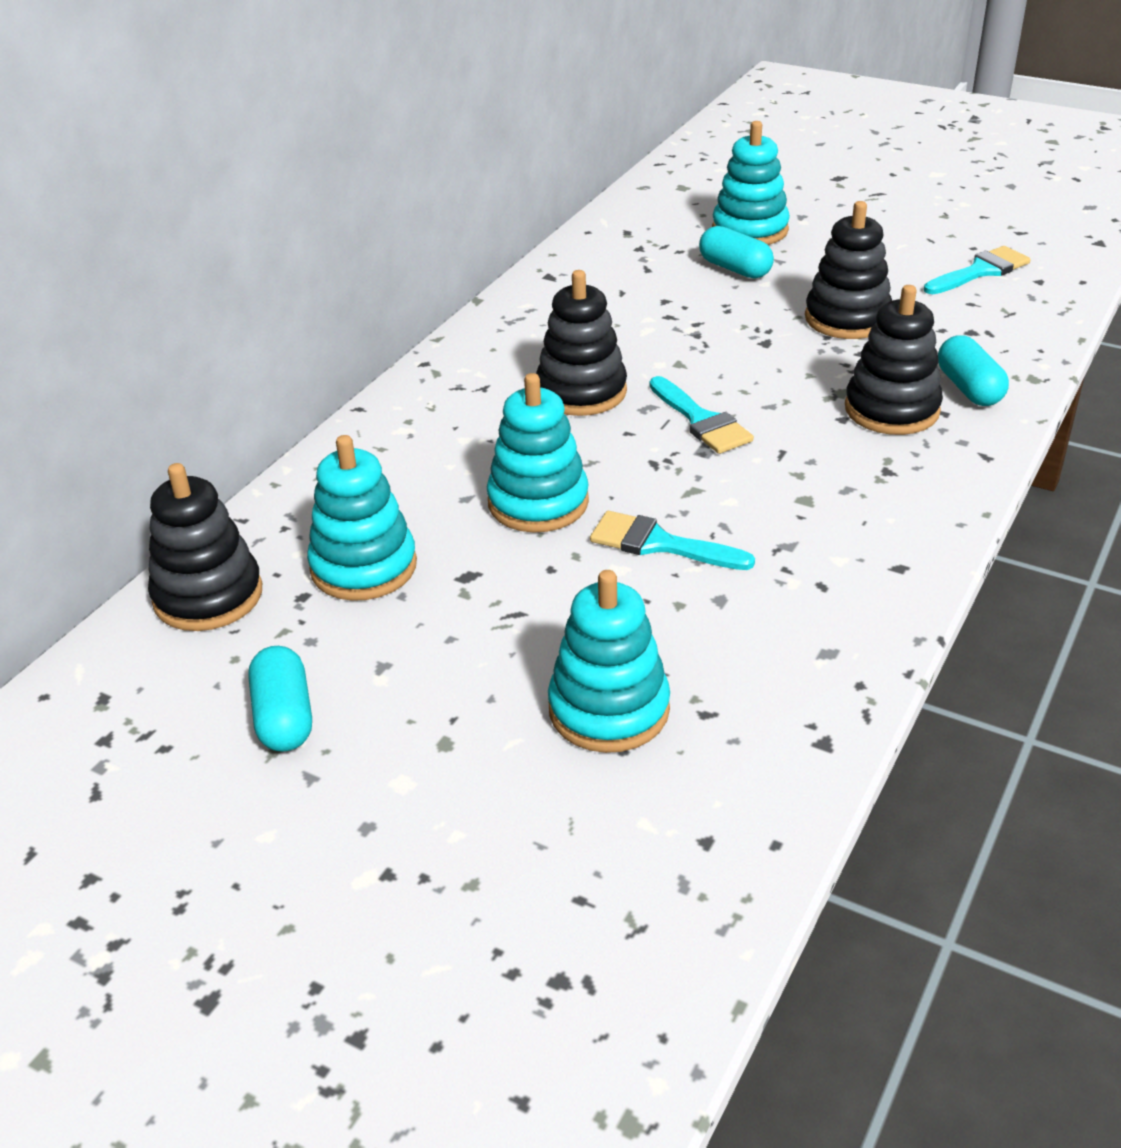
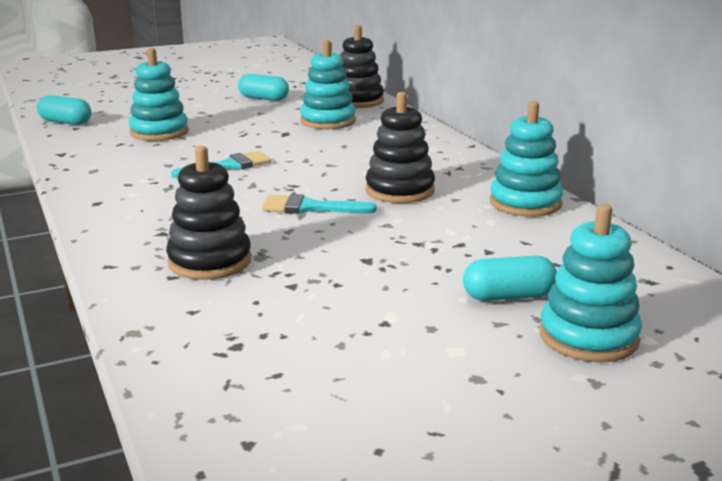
camera: 125 degrees right, 15 degrees down
(538, 502) = (311, 155): turquoise stacking toy -> turquoise stacking toy (525, 203)
(847, 318) = (348, 303): black stacking toy -> none
(969, 388) = (175, 299): turquoise capsule -> turquoise capsule (65, 122)
(980, 271) = (322, 418): turquoise brush -> none

